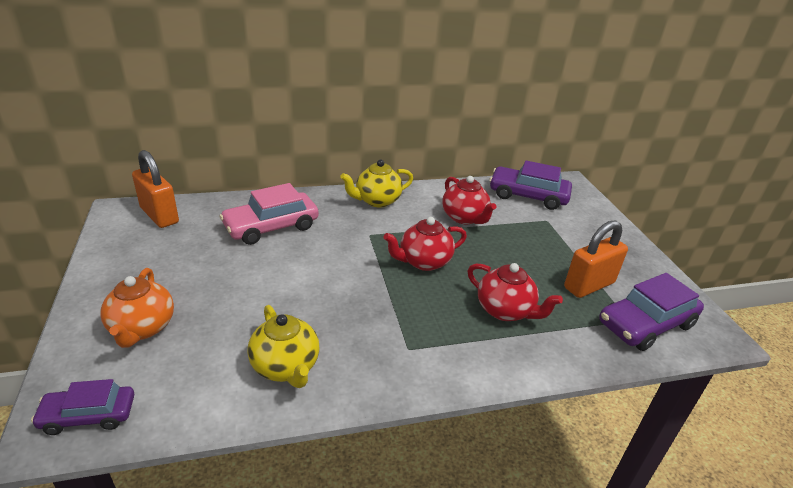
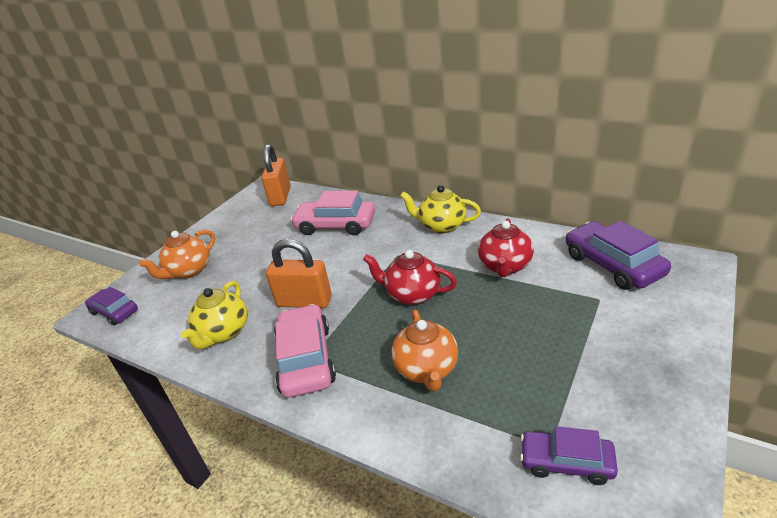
camera: 50 degrees right, 0 degrees up
(404, 349) = (306, 359): none -> pink car
(505, 310) = (427, 370): red teapot -> orange teapot
(589, 285) = (553, 388): orange padlock -> orange padlock (304, 302)
(646, 324) = (566, 462): purple car -> purple car, size x0.62

